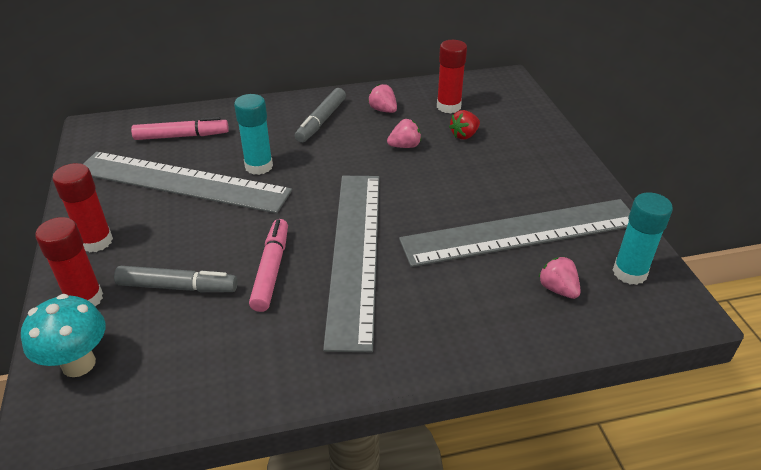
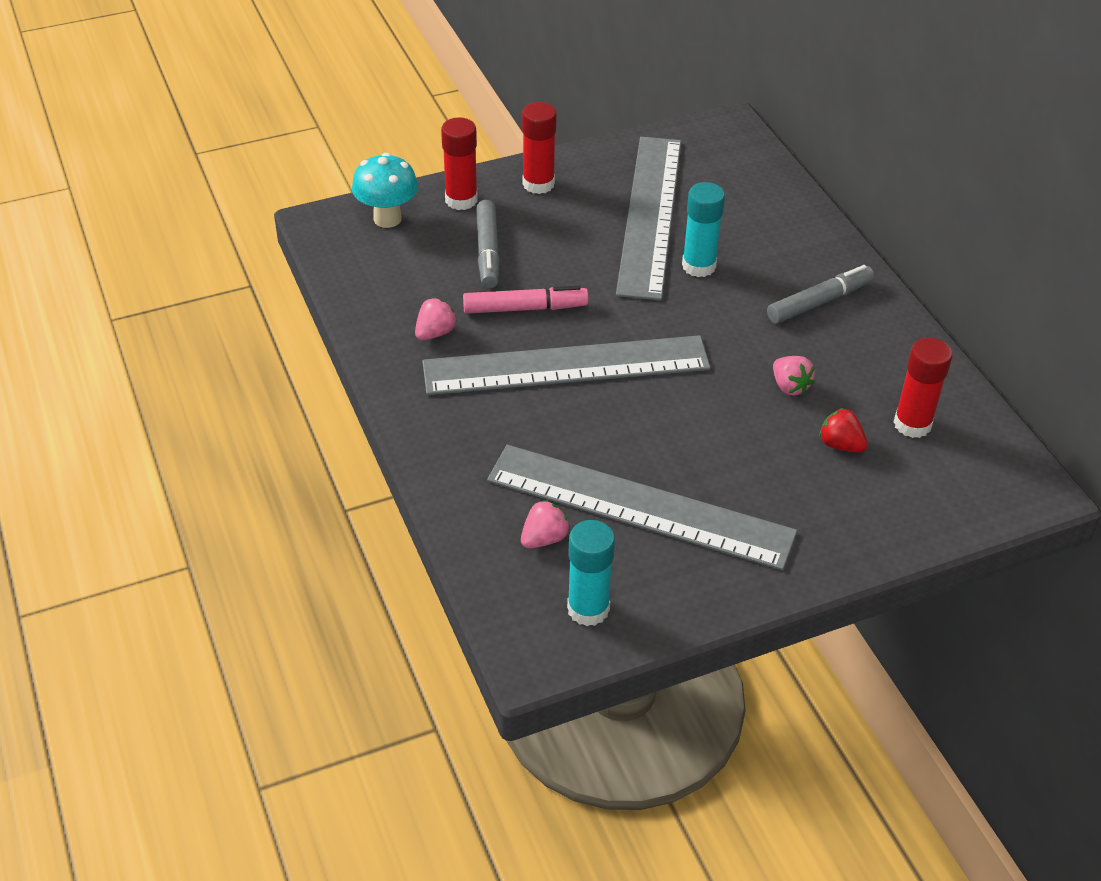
camera: 80 degrees right, 5 degrees up
(181, 136) = (737, 193): pink marker -> none
(321, 121) = (818, 302): grey marker -> grey marker turned 135 degrees clockwise
(383, 110) = (871, 357): pink strawberry -> pink strawberry (435, 333)
(521, 232) = (640, 506): grey ruler -> grey ruler turned 45 degrees counterclockwise

